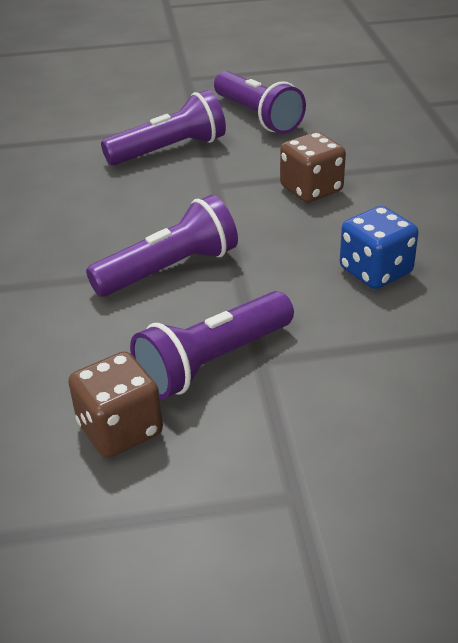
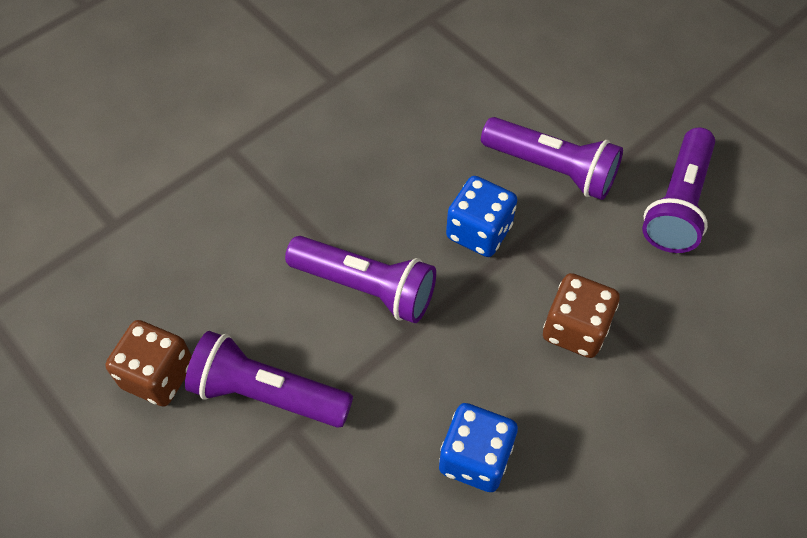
camera: 55 degrees right, 20 degrees up
(183, 198) = (479, 232): none -> blue dice

